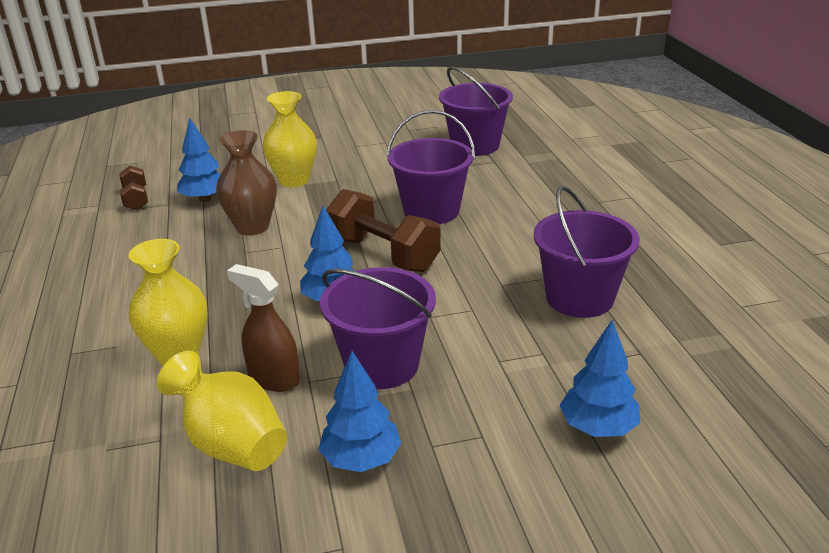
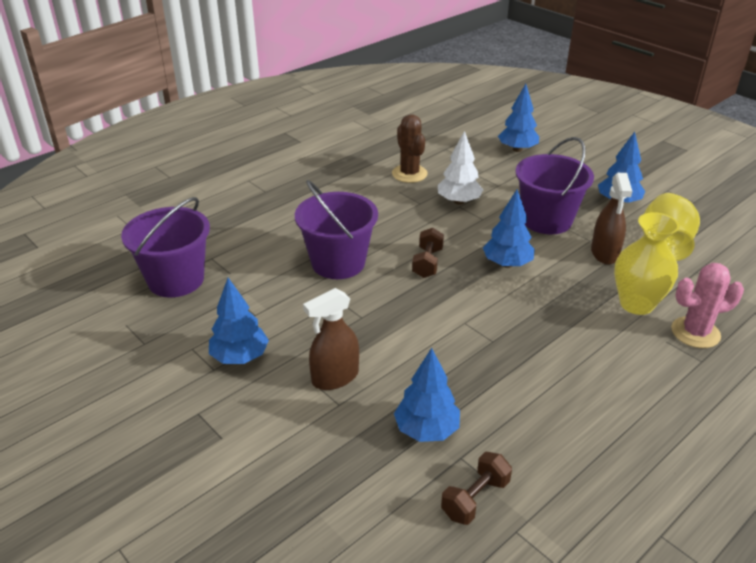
camera: 120 degrees left, 5 degrees up
(97, 371) = (695, 333): none -> pink cactus
(252, 227) = (450, 358): brown vase -> none
(294, 180) = (335, 377): yellow vase -> brown spray bottle
(356, 154) = (240, 357): none -> blue tree
(383, 254) = (427, 263): brown dumbbell -> brown dumbbell, size x0.53
(482, 312) = (458, 201): none -> white tree
(579, 298) = (409, 174): purple bucket -> brown cactus

